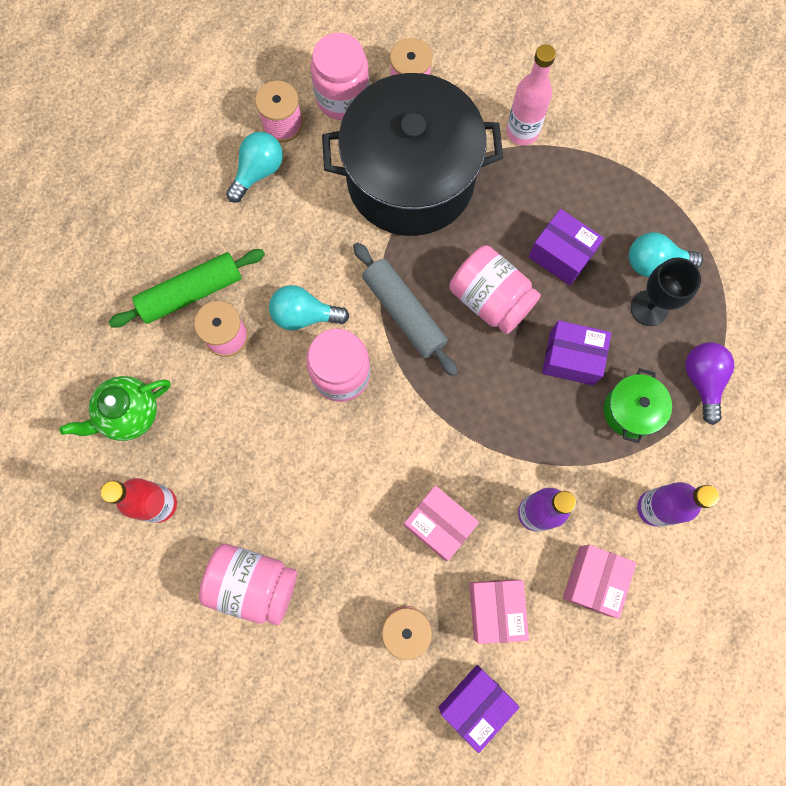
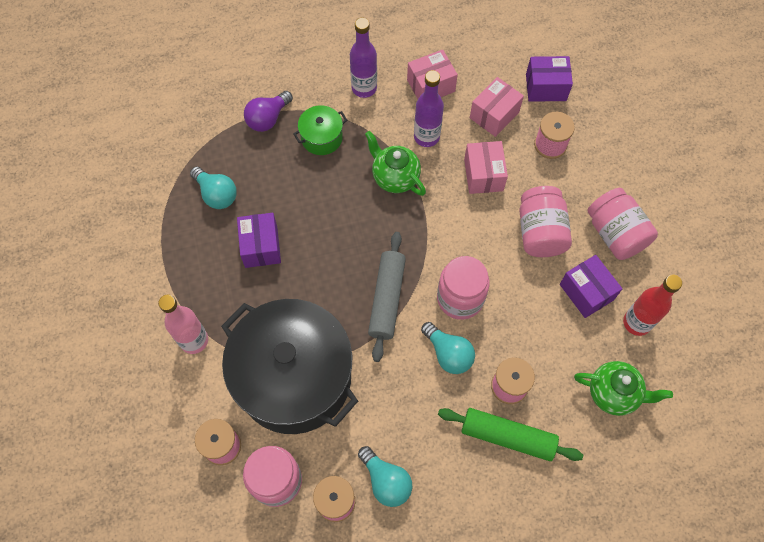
camera: 135 degrees left, 10 degrees down
(258, 172) = (386, 481): turquoise light bulb -> turquoise light bulb turned 120 degrees counterclockwise
(490, 299) = (329, 260): pink jar -> pink jar (540, 232)
(519, 437) = (395, 177): none -> green teapot
(571, 358) = (321, 189): purple box -> purple box (586, 292)
(649, 308) = (249, 175): black goblet -> none

